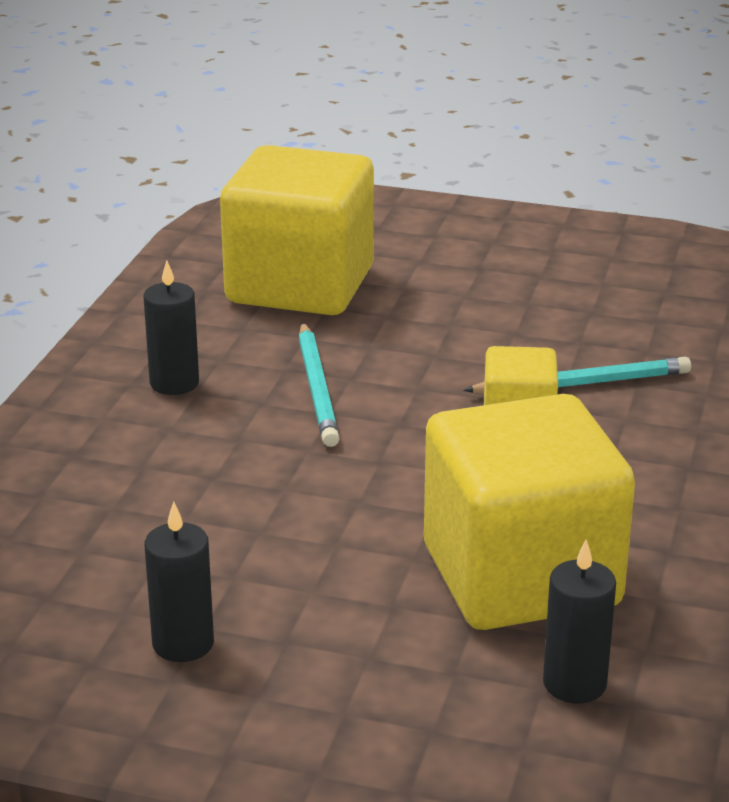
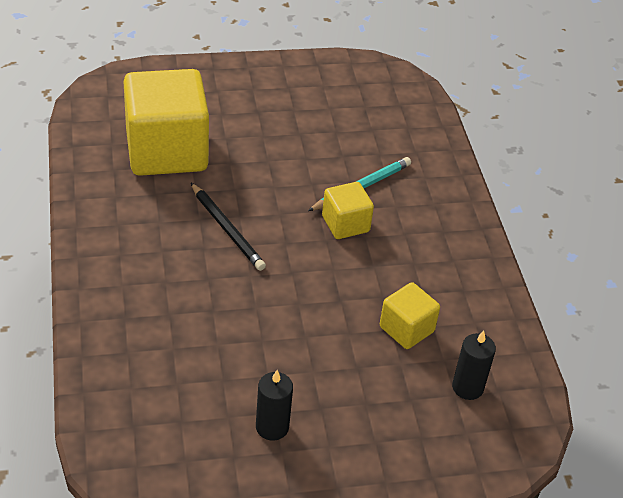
camera: 30 degrees left, 15 degrees up
(174, 383) = (145, 247): black candle -> none
(317, 388) = (227, 229): turquoise pencil -> black pencil
(521, 577) = (406, 329): yellow cube -> yellow cube, size x0.49

